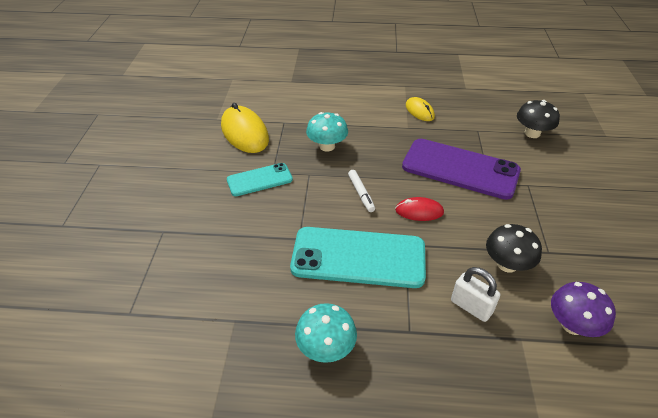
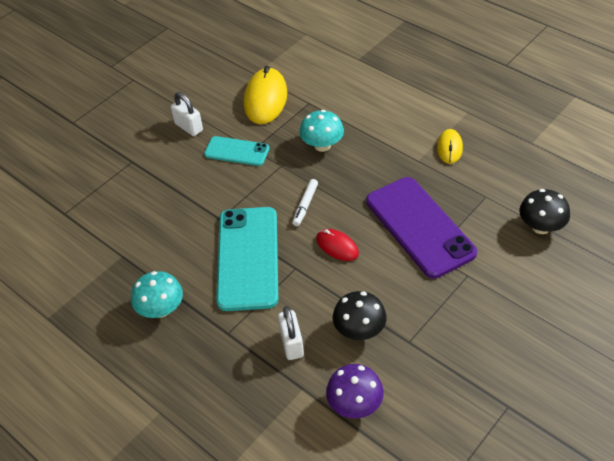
camera: 40 degrees right, 5 degrees up
(195, 180) = (189, 127): none -> white padlock
(358, 257) = (248, 258): turquoise phone -> turquoise phone turned 45 degrees clockwise

